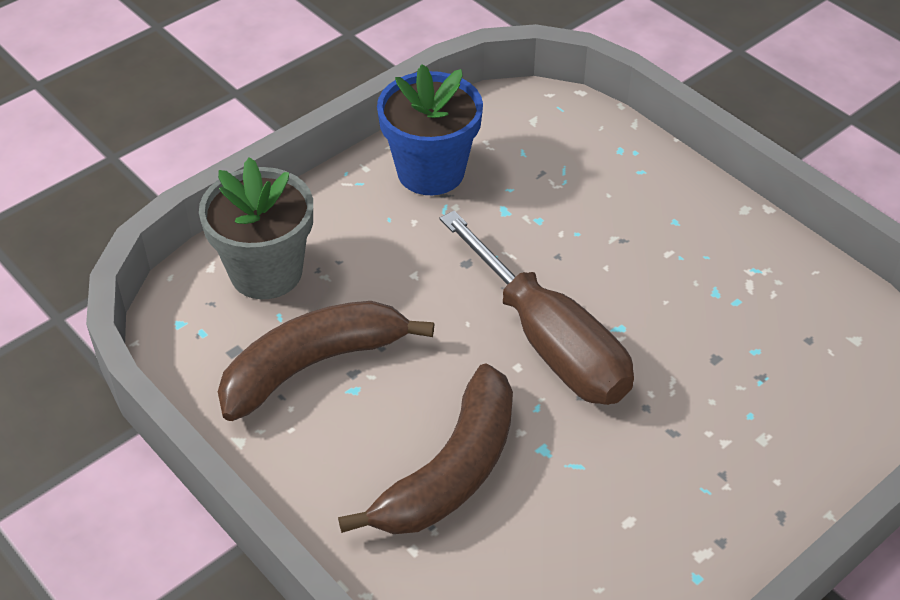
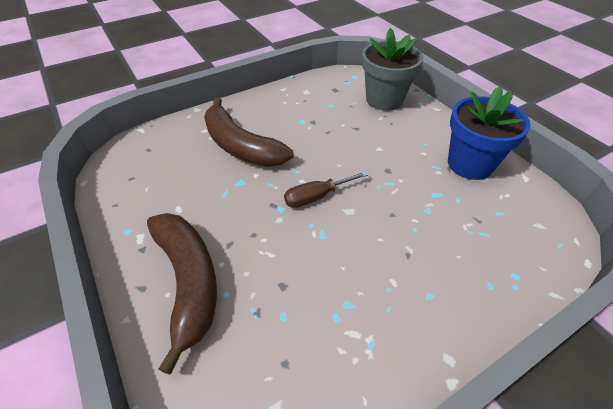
camera: 100 degrees right, 0 degrees up
(312, 365) = (320, 109): brown banana -> brown banana (189, 282)
(549, 342) = (316, 197): brown screwdriver -> brown screwdriver, size x0.50

